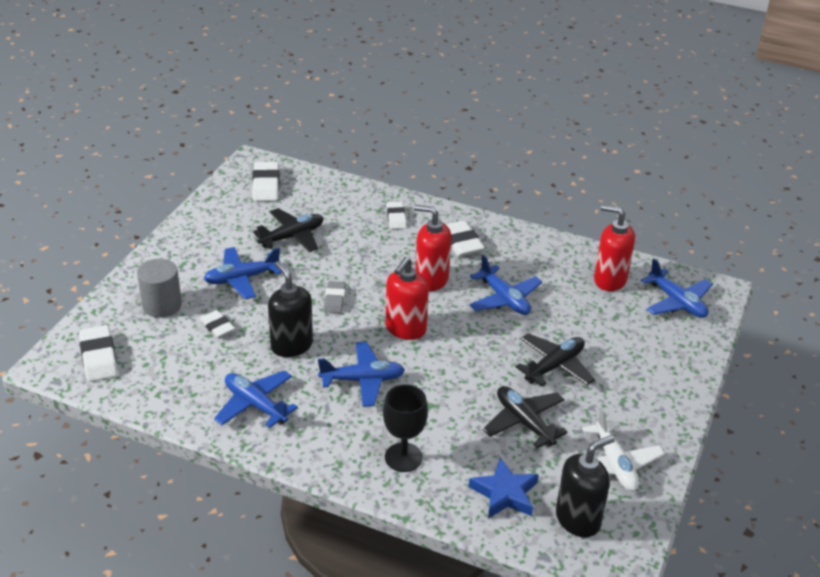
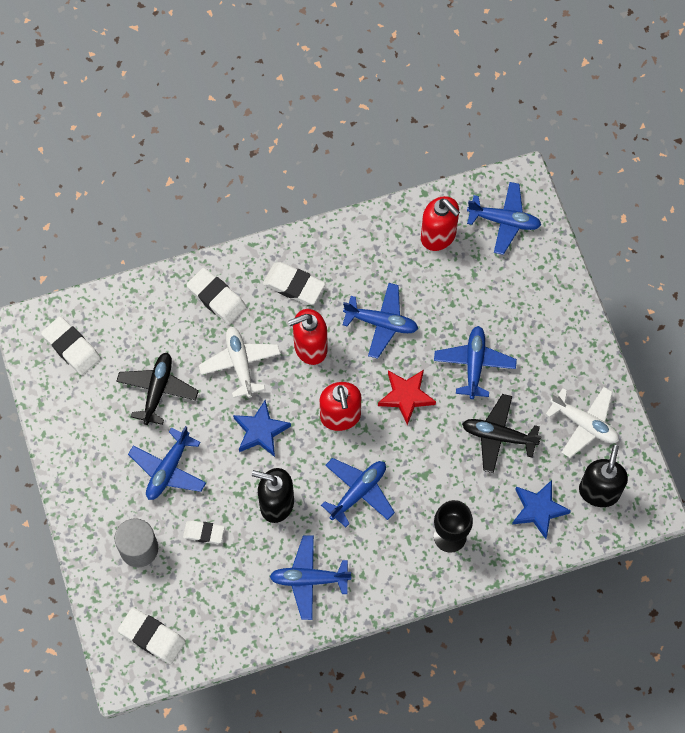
camera: 40 degrees left, 30 degrees up
(335, 300) = (260, 431): grey eraser -> blue star
(368, 258) = (240, 364): none -> white plane
(396, 218) = (216, 298): white eraser -> white eraser, size x1.55
(473, 350) = (406, 396): none -> red star
(554, 366) = (474, 364): black plane -> blue plane
(609, 280) = (438, 236): red soap dispenser -> red soap dispenser turned 120 degrees counterclockwise

